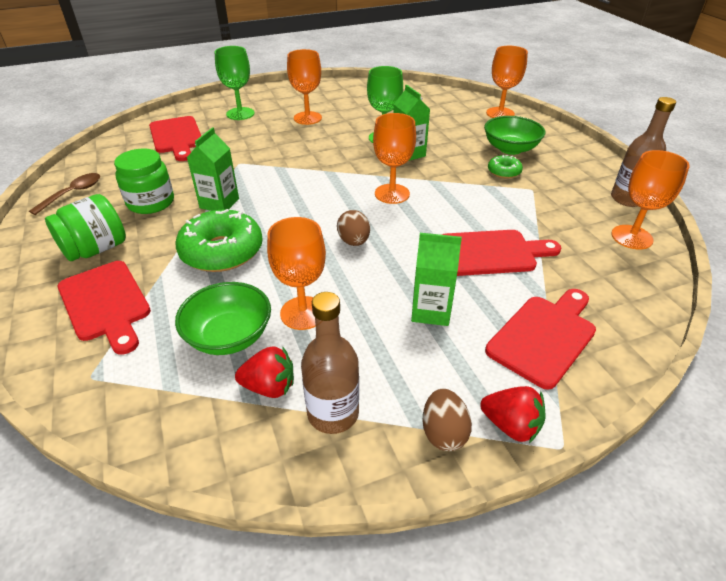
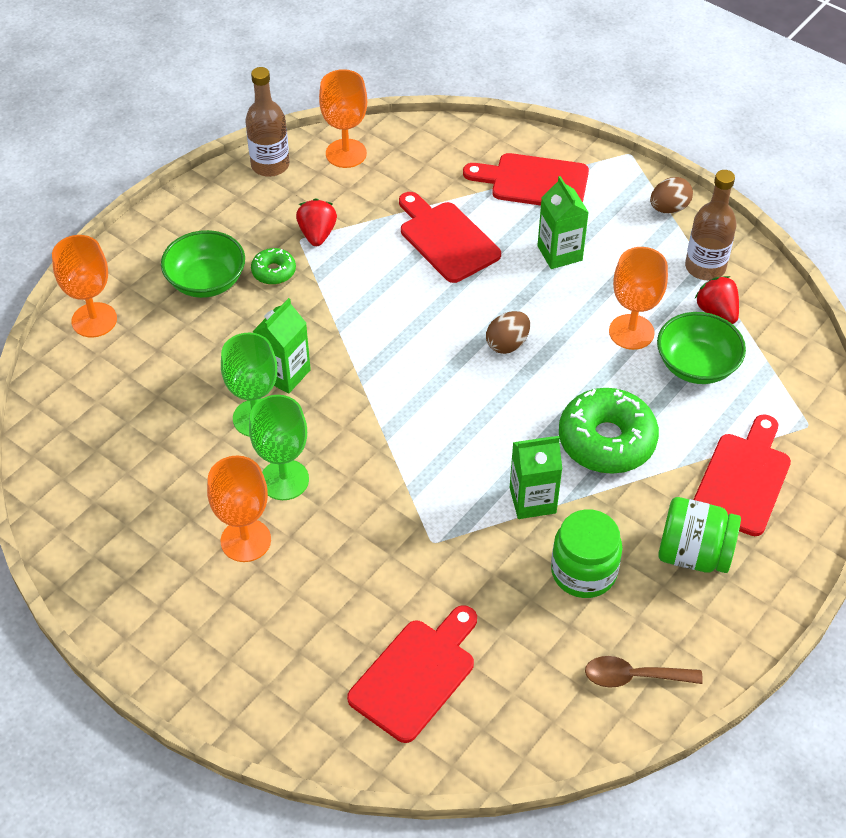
camera: 120 degrees left, 10 degrees up
(240, 114) = (285, 643): green goblet -> green goblet (284, 480)
(392, 194) = (394, 351): orange goblet -> none
(511, 425) = (634, 179): red strawberry -> red strawberry (317, 234)

